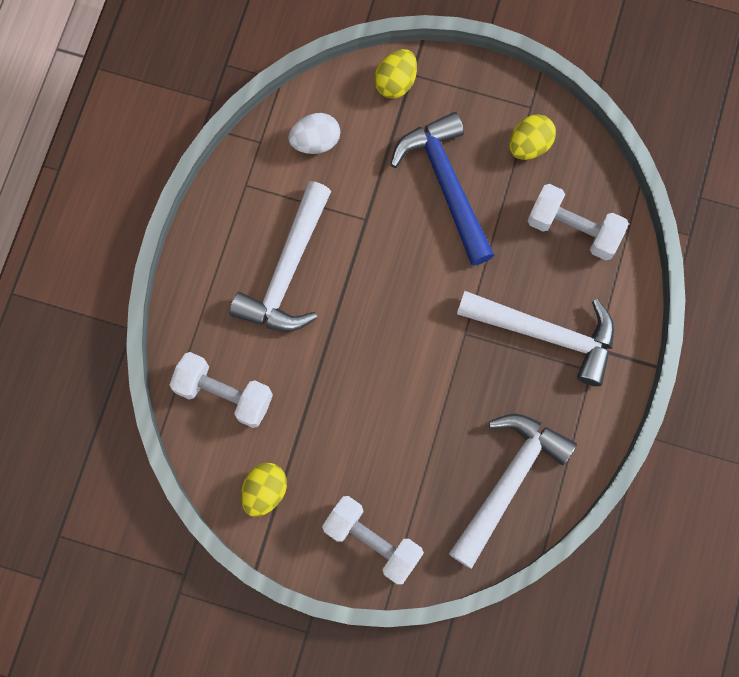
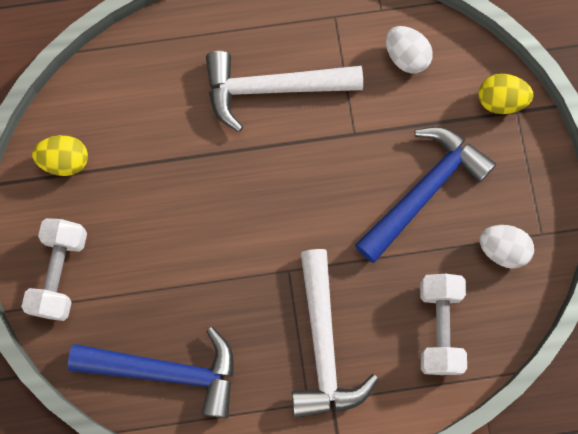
camera: 65 degrees right, 0 degrees up
(224, 394) = (136, 87): white dumbbell -> none
(508, 482) = (166, 371): white hammer -> blue hammer
(529, 145) = (502, 249): yellow egg -> white egg

